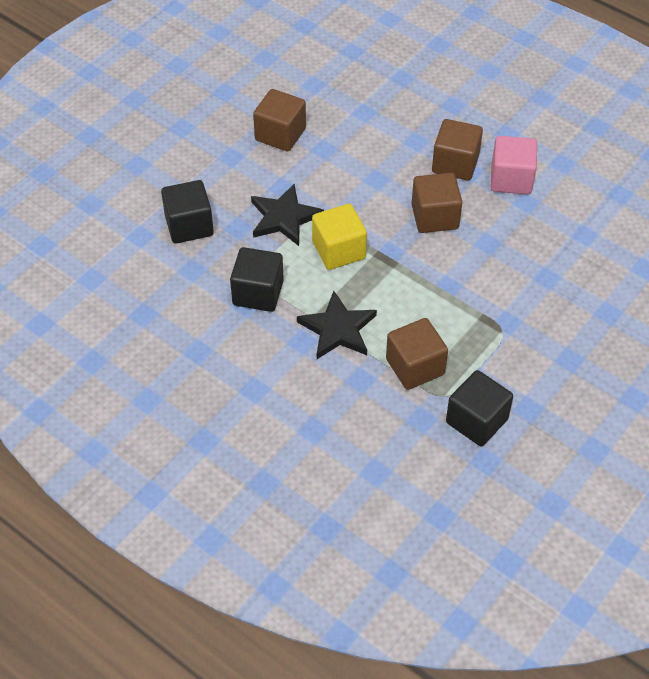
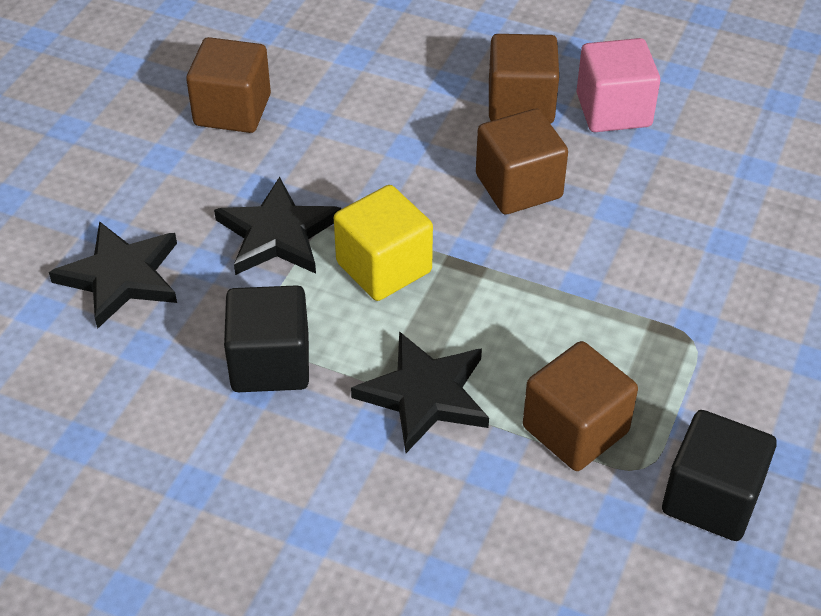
camera: 15 degrees left, 5 degrees down
(189, 225) = (121, 277): black cube -> black star

